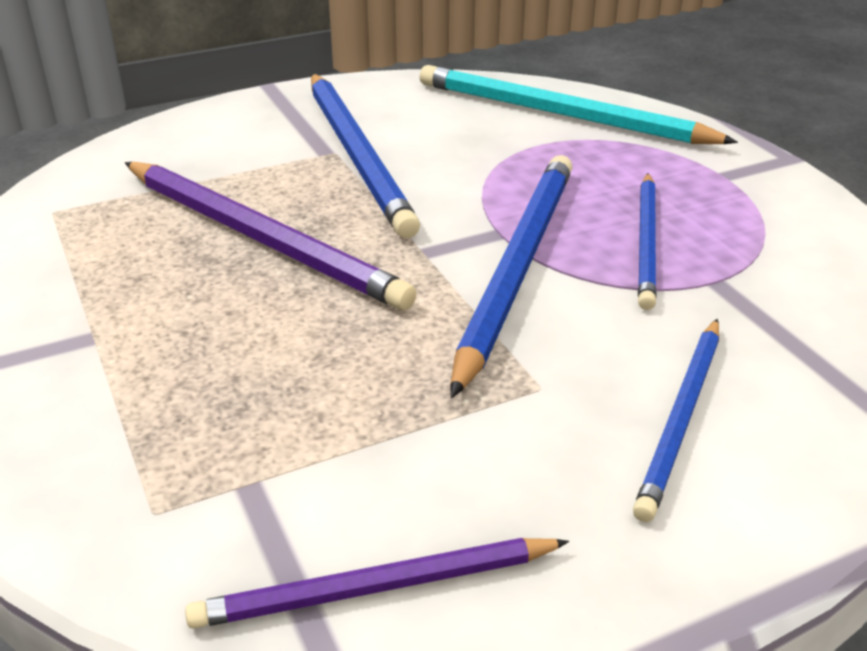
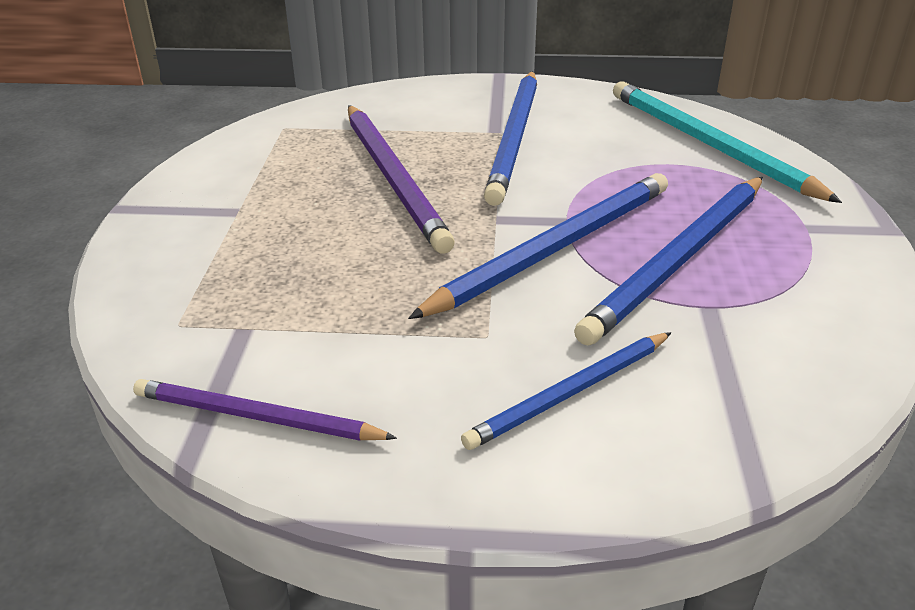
camera: 30 degrees right, 0 degrees up
(646, 242) = (678, 260): blue pencil -> blue pencil, size x1.64

